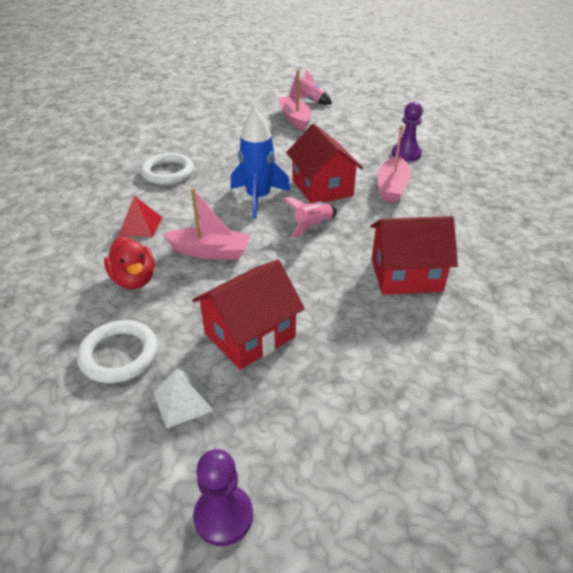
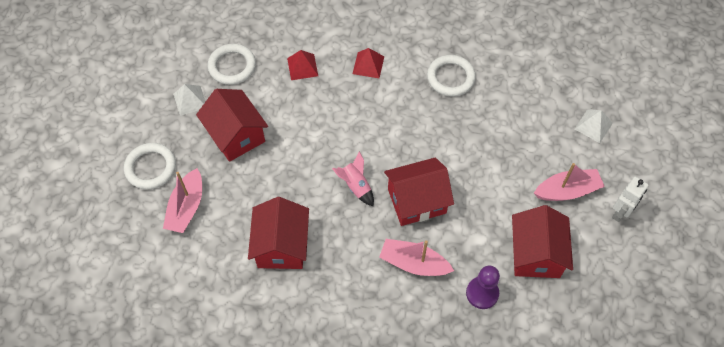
camera: 95 degrees right, 20 degrees up
(134, 279) = (302, 67): red duck -> red pyramid
(210, 252) = (328, 112): pink boat -> pink boat (186, 208)
(223, 516) = (116, 120): purple pawn -> none
(228, 108) = (593, 126): none -> white pyramid
(258, 198) = (402, 147): blue rocket -> none
(310, 100) = (620, 213): pink rocket -> white robot
(321, 435) = (151, 168): none -> white ring
(359, 132) = (535, 254): none -> red house

